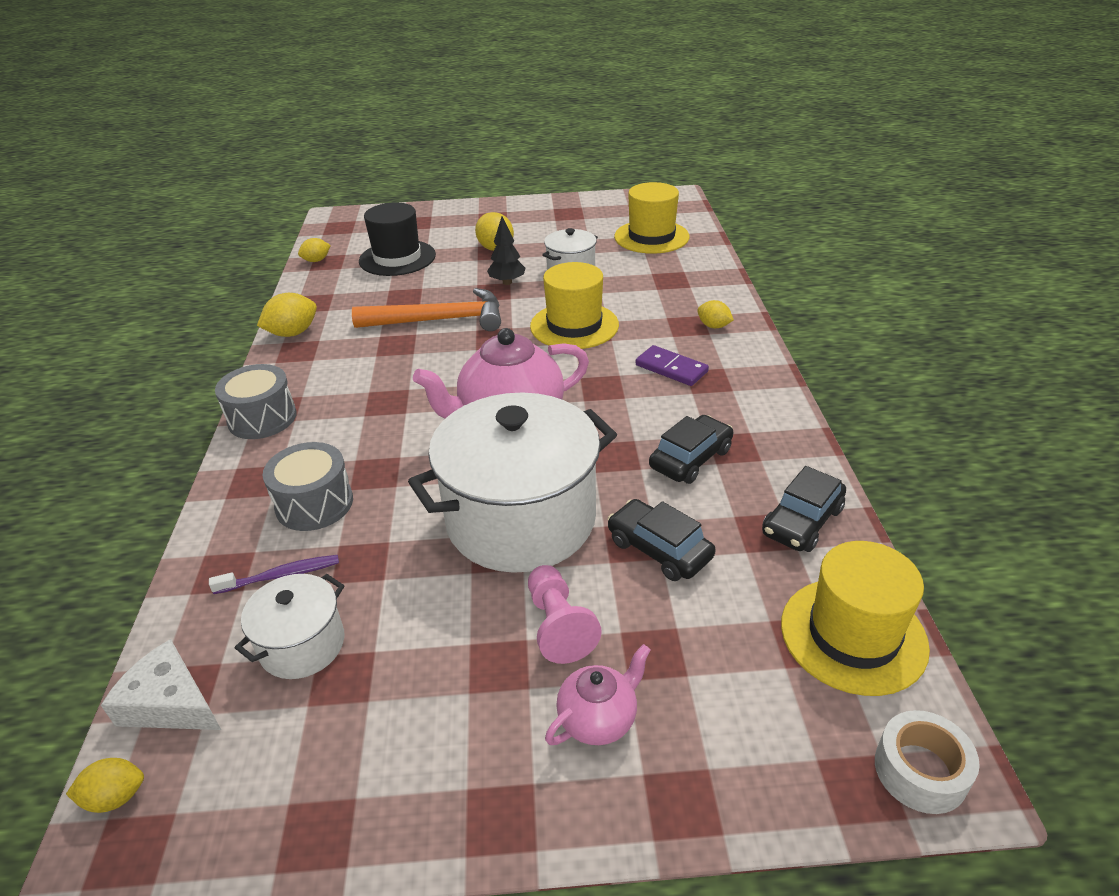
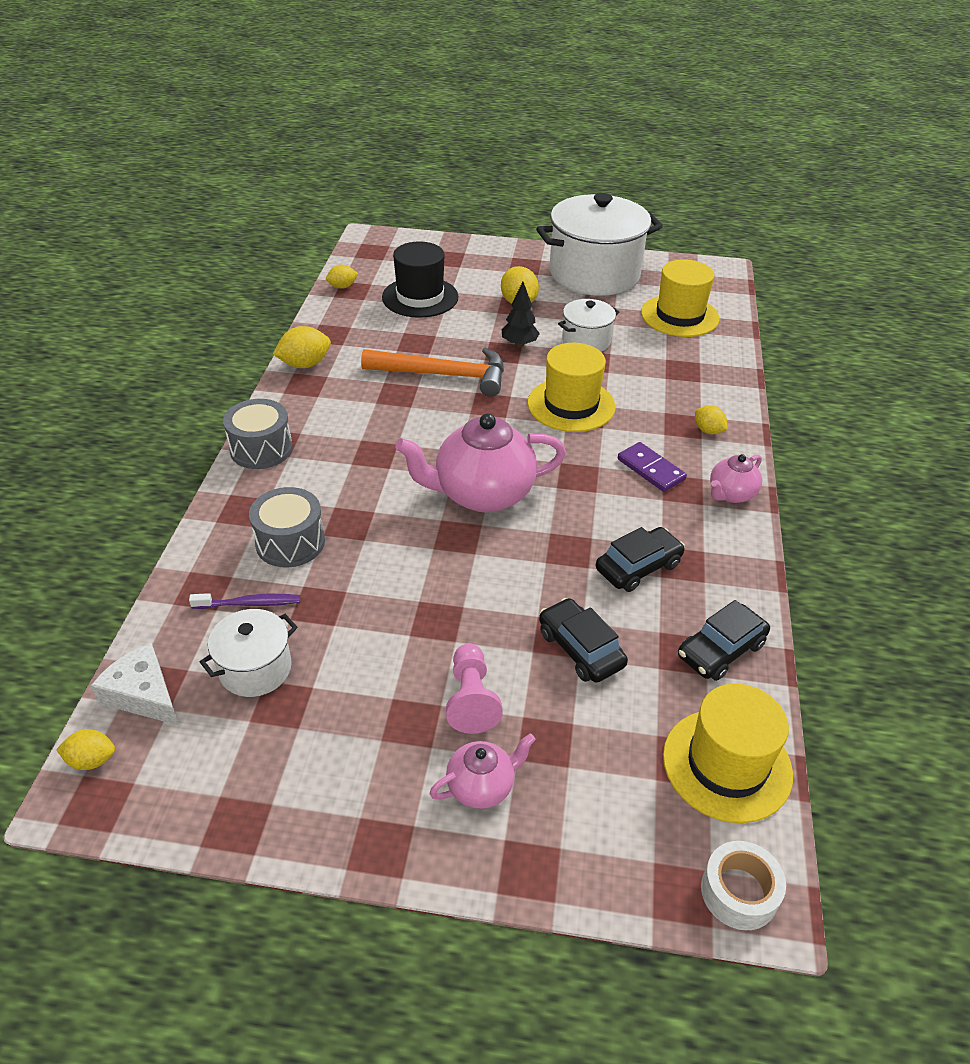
camera: 10 degrees right, 5 degrees up
(521, 519) = (465, 595): white pot -> white pot (594, 274)
(756, 377) = (731, 494): none -> pink teapot

